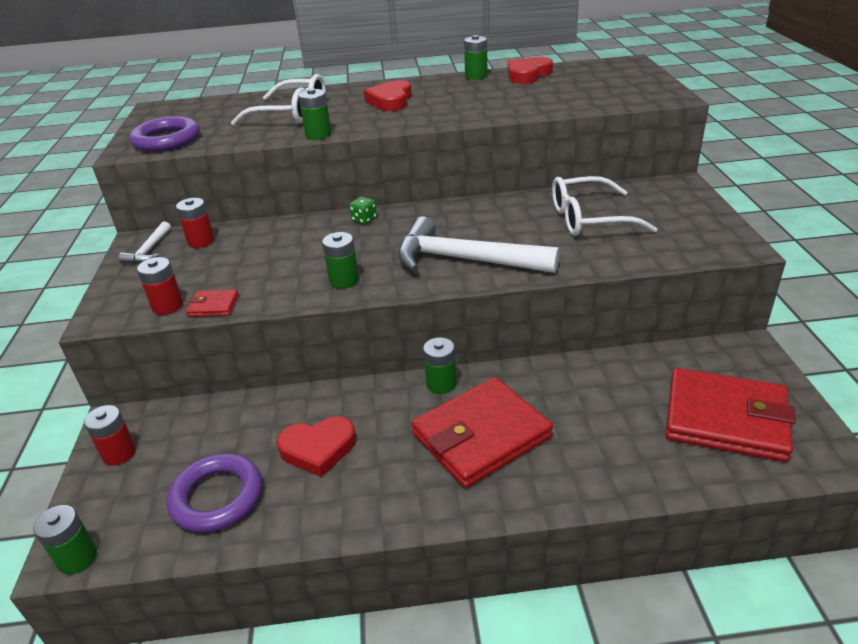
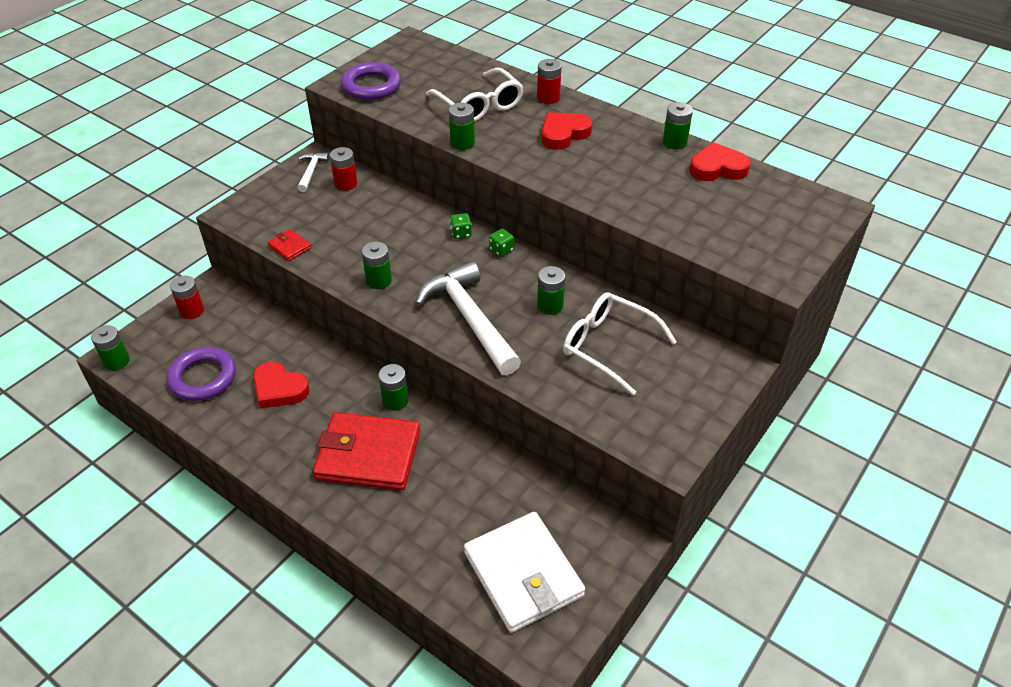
camera: 40 degrees right, 10 degrees up
(149, 250) = (311, 171): white hammer -> white hammer turned 135 degrees clockwise
(167, 306) = (269, 229): red battery -> red battery (548, 97)
(414, 212) = (501, 250): none -> green dice
(508, 221) = (550, 305): none -> green battery
(725, 419) = (523, 574): red wallet -> white wallet

